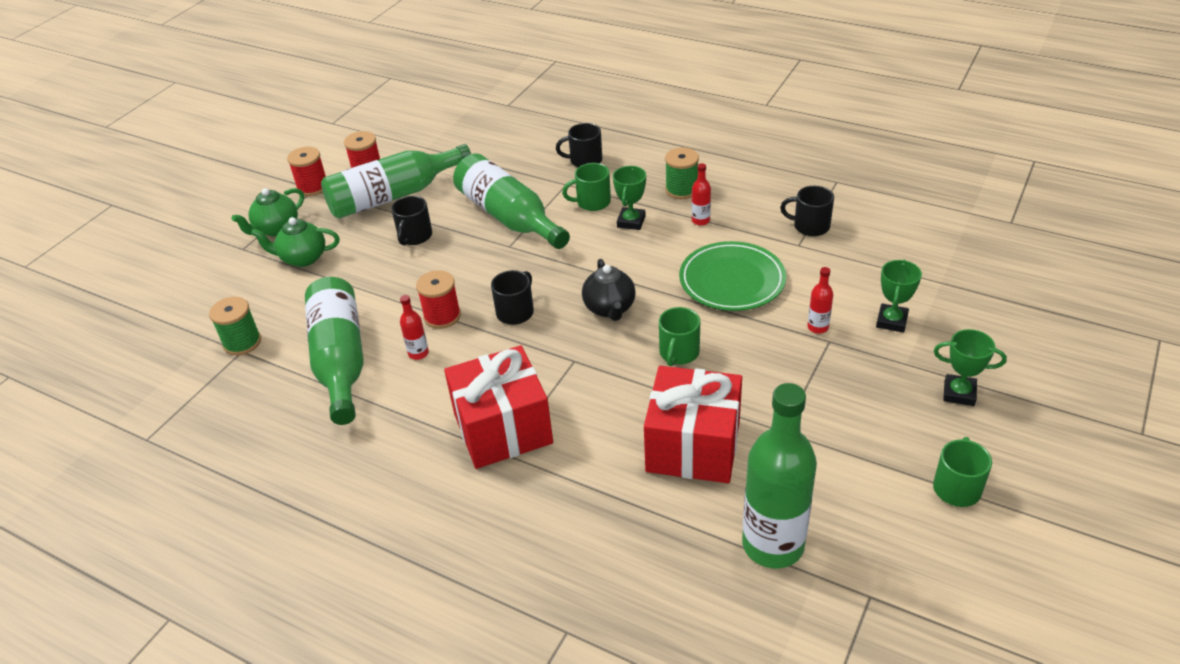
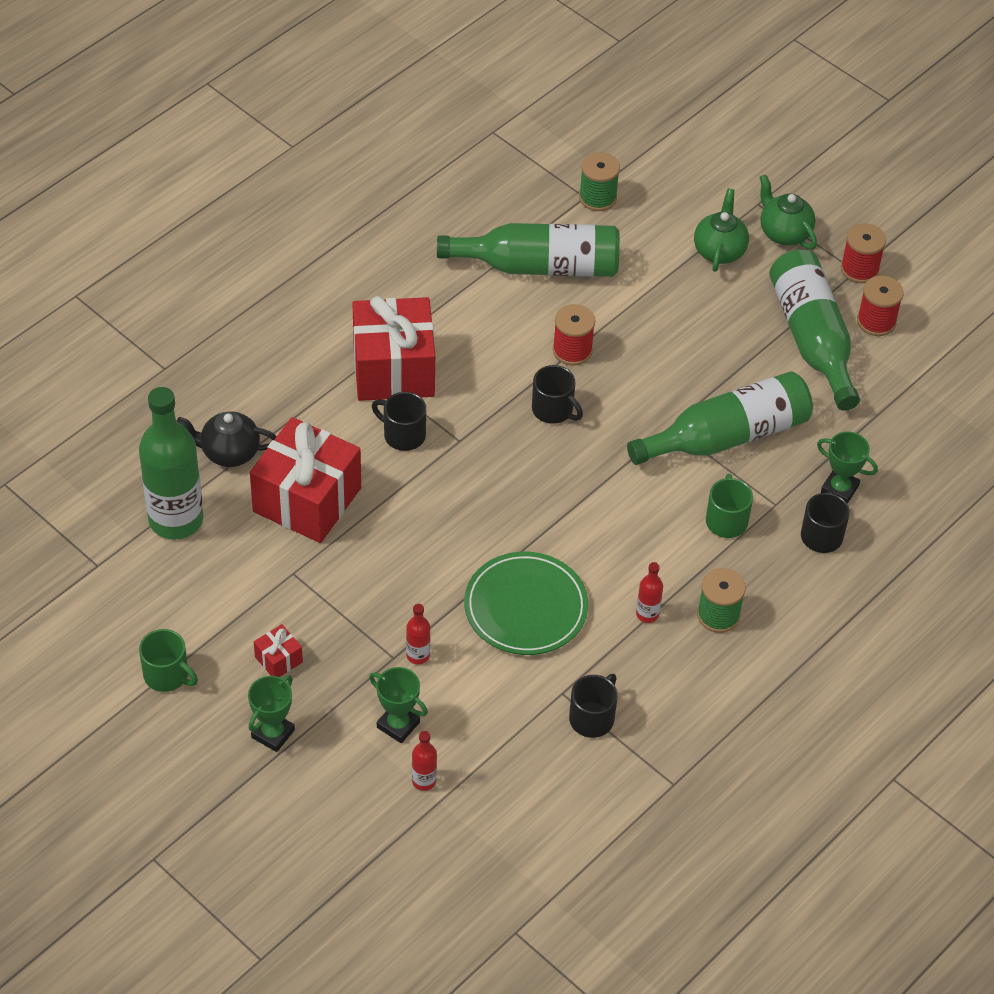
camera: 100 degrees right, 10 degrees up
(414, 236) = (722, 347): black mug -> black mug (403, 435)
(418, 353) = (523, 324): red bottle -> red bottle (424, 781)
(609, 308) = (525, 488): black teapot -> black teapot (229, 452)
(631, 222) = (672, 547): green trophy -> green trophy (839, 489)
(678, 353) = (432, 525): green mug -> none
(883, 412) = (278, 659): none -> red gift

